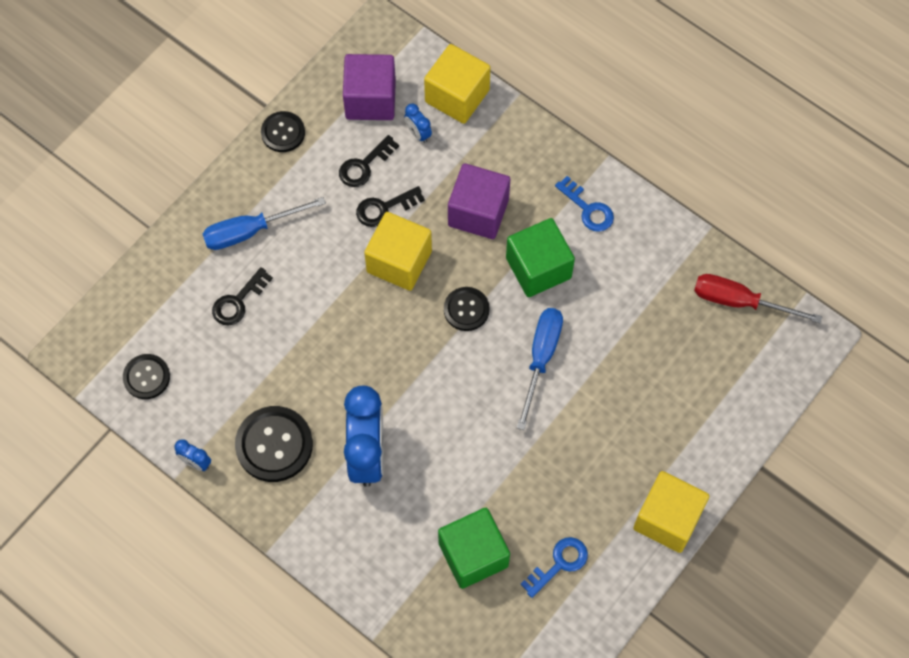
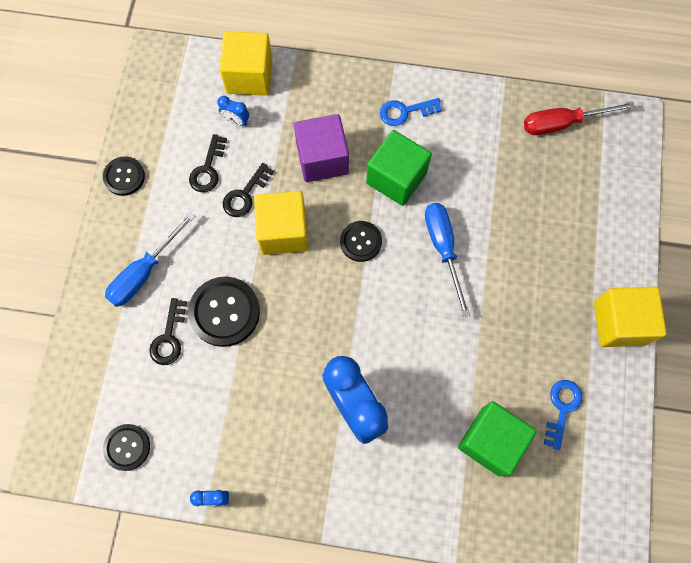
camera: 30 degrees left, 5 degrees up
(274, 445) = (272, 443): black button -> black button (224, 312)
(370, 99) = (181, 113): purple cube -> none
(588, 209) = (405, 112): blue key -> blue key turned 150 degrees clockwise

